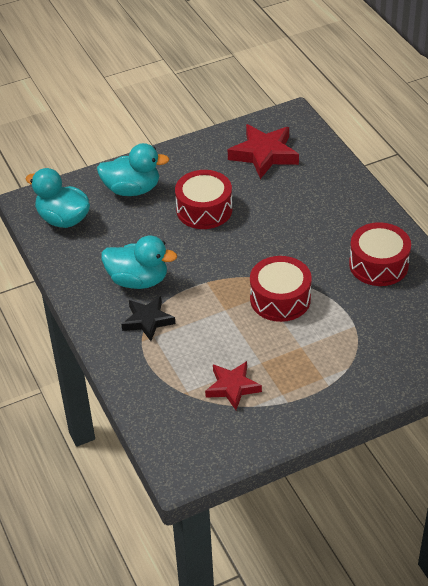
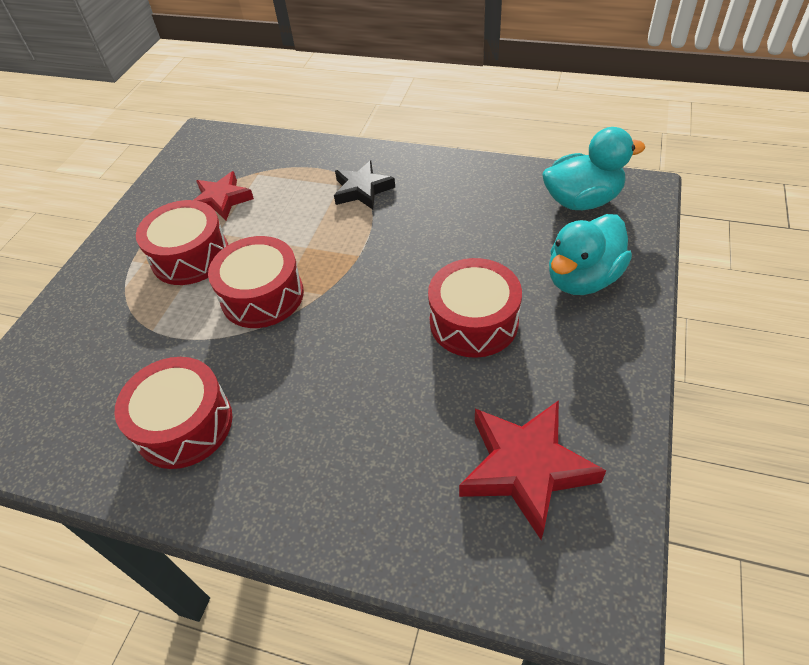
camera: 135 degrees right, 5 degrees up
(138, 280) = (422, 209): turquoise duck -> none
(292, 358) = (190, 256): none -> red drum

